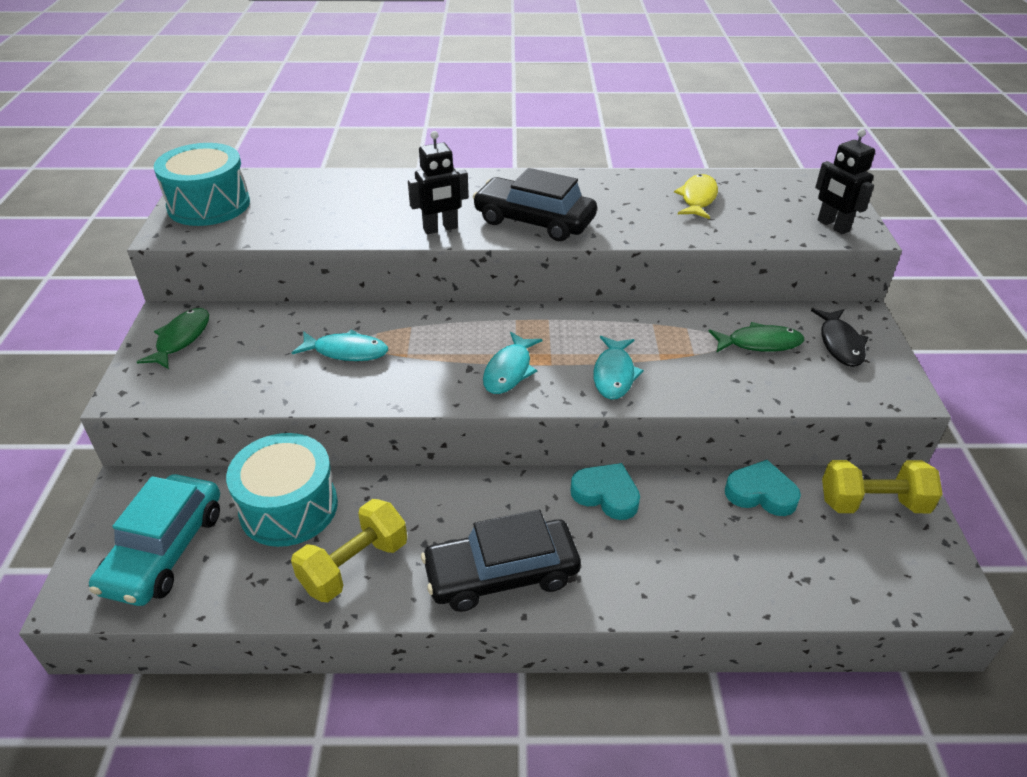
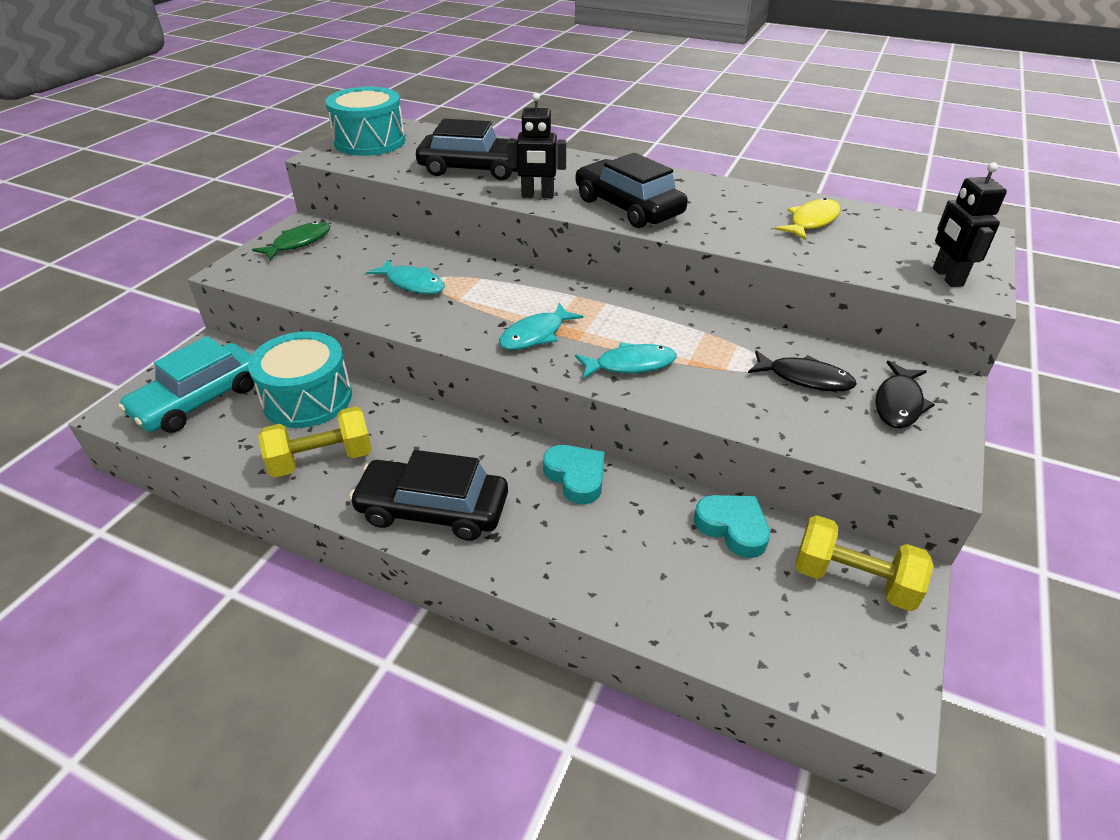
camera: 25 degrees right, 0 degrees up
(352, 213) = (474, 169): none -> black car
(614, 374) = (630, 364): turquoise fish -> turquoise fish turned 135 degrees counterclockwise
(759, 343) = (805, 378): green fish -> black fish

